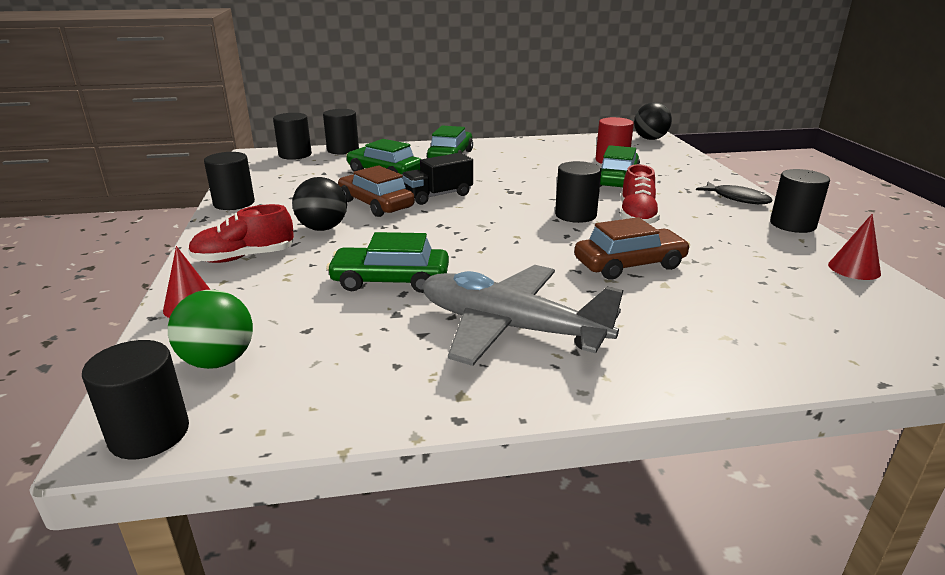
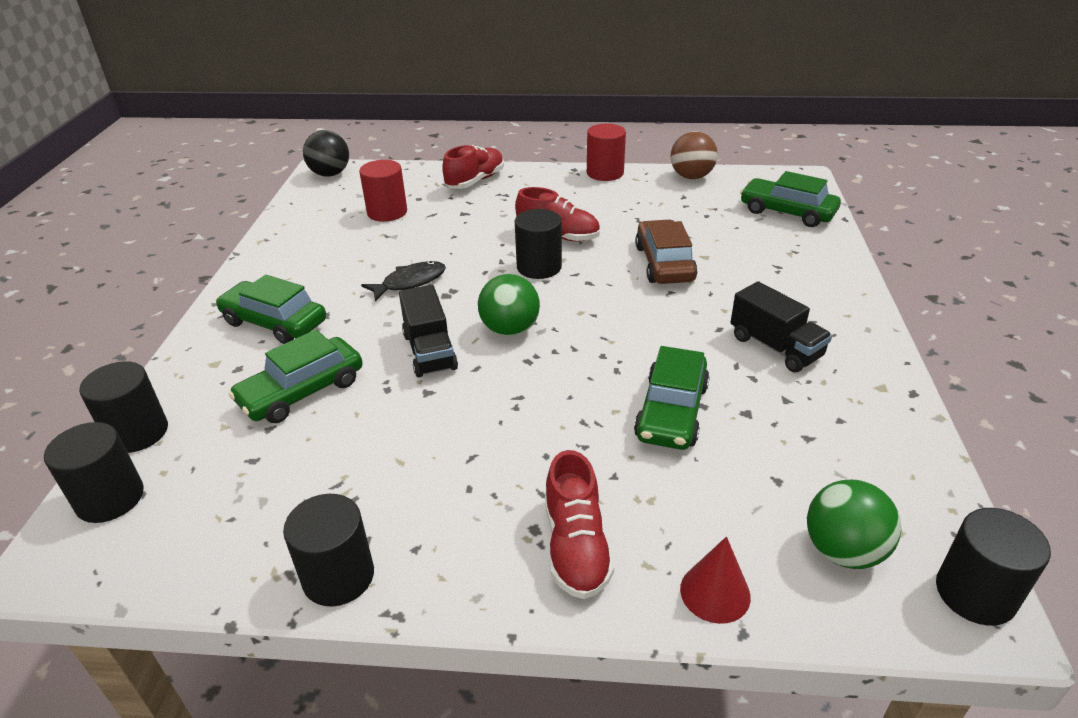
camera: 75 degrees left, 10 degrees up
(323, 228) = (499, 464): black ball -> none
(376, 204) = (432, 408): brown car -> none
(476, 215) = (510, 330): none -> green ball
(509, 328) = (775, 347): grey plane -> black truck
(617, 180) = (451, 223): green car -> green car (787, 212)
(699, 178) = (475, 181): none -> red shoe
(737, 198) = (537, 178): black fish -> black fish (410, 282)
(792, 224) = (605, 173): black cylinder -> red cylinder
(854, 269) = (691, 177): red cone -> brown ball

